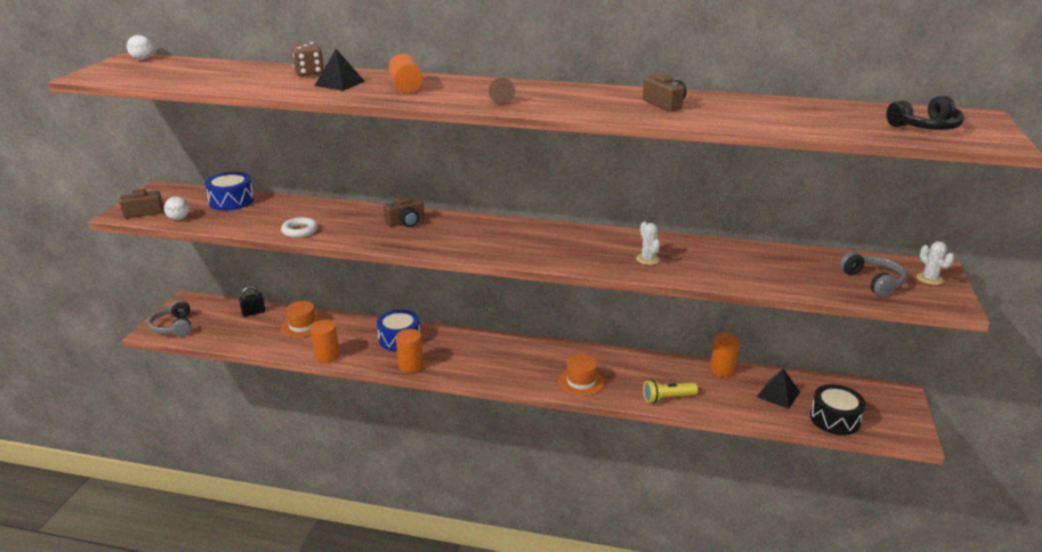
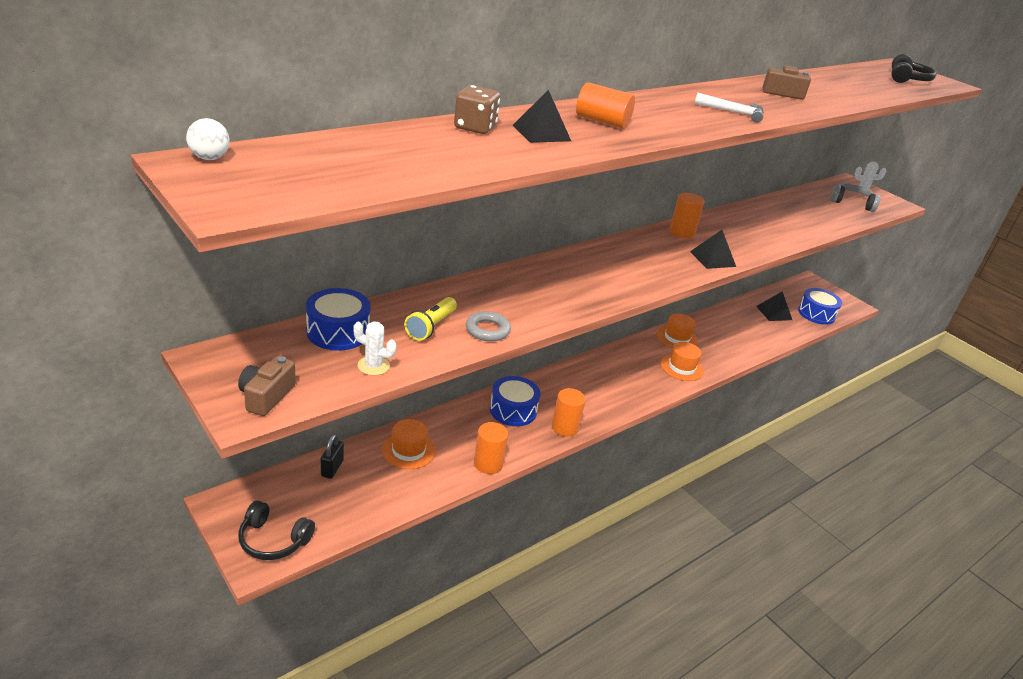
camera: 55 degrees left, 5 degrees up
(173, 327) = (273, 540): grey headphones -> black headphones
(179, 219) = (333, 381): white ball -> none
(300, 230) = (487, 330): white ring -> grey ring
(406, 222) = (548, 278): brown camera -> none
(500, 100) = (700, 117): brown cone -> none
(548, 104) = (733, 112): none -> white hammer
(566, 259) = (712, 259): none -> black pyramid
(623, 362) = (677, 338): none -> orange hat
(648, 259) = (746, 236): white cactus -> white cactus (373, 366)
(667, 398) = (738, 349): yellow flashlight -> yellow flashlight (431, 327)
(722, 370) = (727, 312): orange cylinder -> orange cylinder (681, 232)
(834, 419) = (816, 314): black drum -> blue drum

